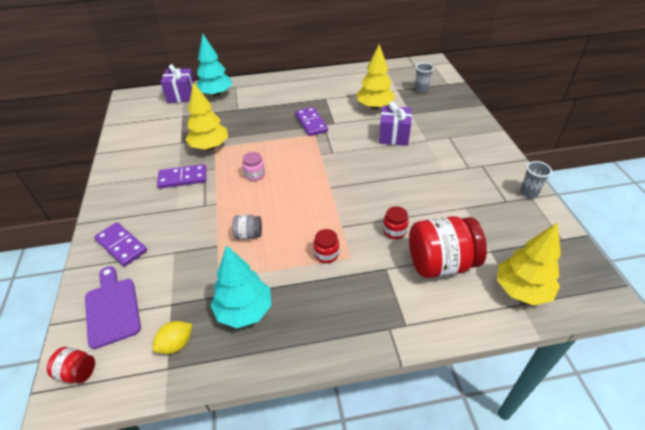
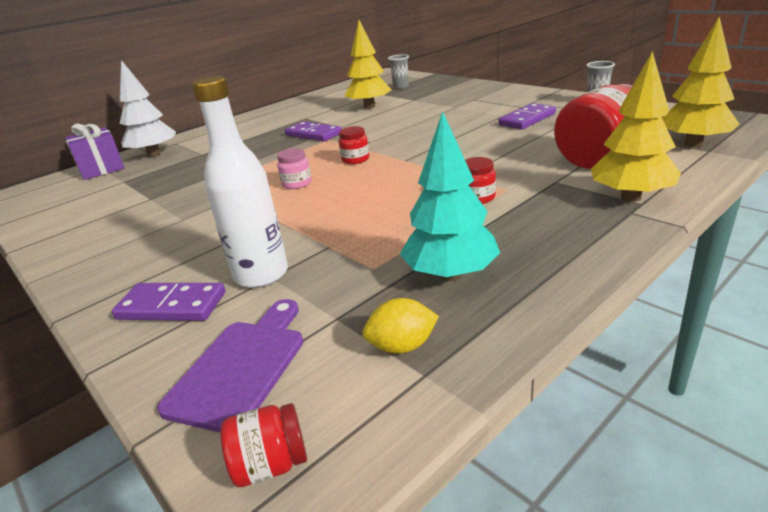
camera: 30 degrees left, 15 degrees down
(112, 308) = (241, 367): purple cutting board -> purple cutting board turned 75 degrees clockwise
(171, 248) = (261, 275): none -> white bottle
(176, 344) = (402, 346): yellow lemon -> yellow lemon turned 60 degrees clockwise
(183, 178) = (194, 220): purple domino -> purple domino (527, 119)
(210, 146) = (201, 187): yellow tree -> yellow tree (631, 197)
(216, 94) = (154, 154): turquoise tree -> white tree
(248, 235) = (359, 222): grey jar -> none
(393, 136) = (419, 114): purple gift -> none
(394, 231) = (521, 159): red jar -> red jar (355, 159)

